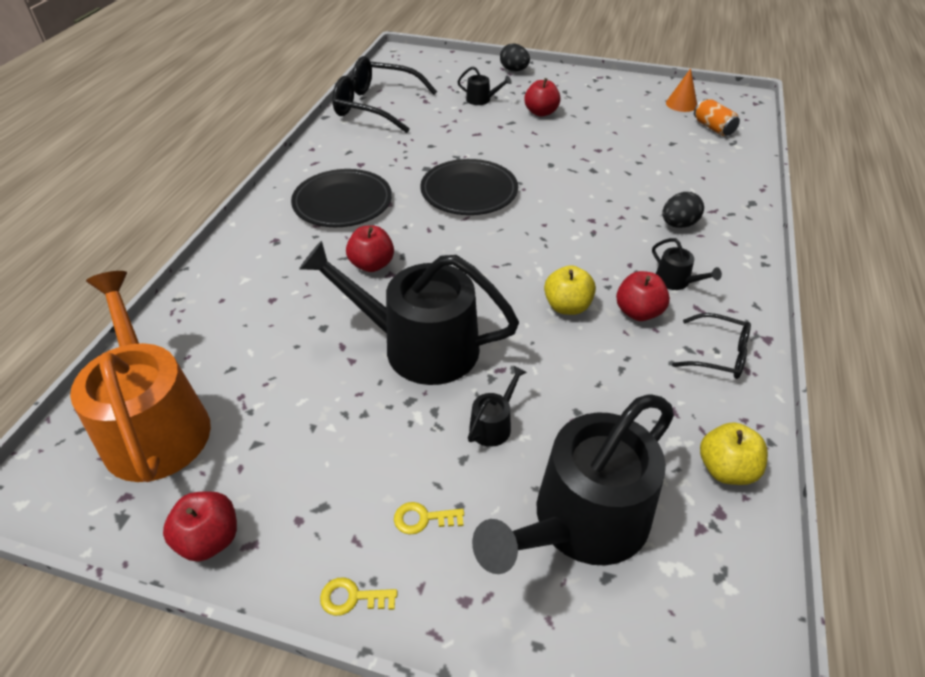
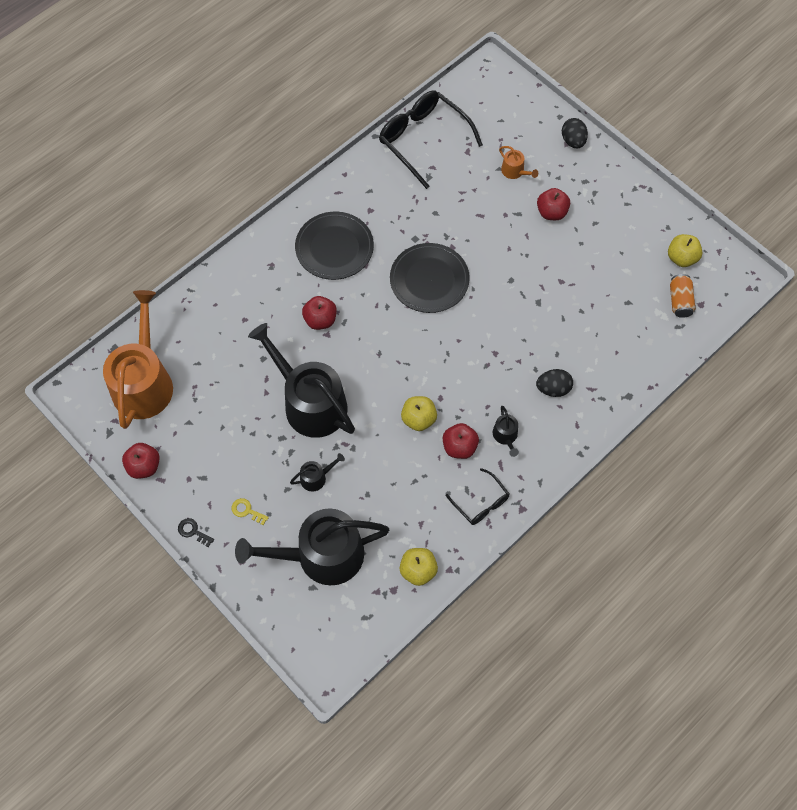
camera: 30 degrees right, 20 degrees up
(352, 598) = (193, 531): yellow key -> black key
(481, 100) = (515, 171): black watering can -> orange watering can
(681, 104) = (681, 258): orange cone -> yellow apple

